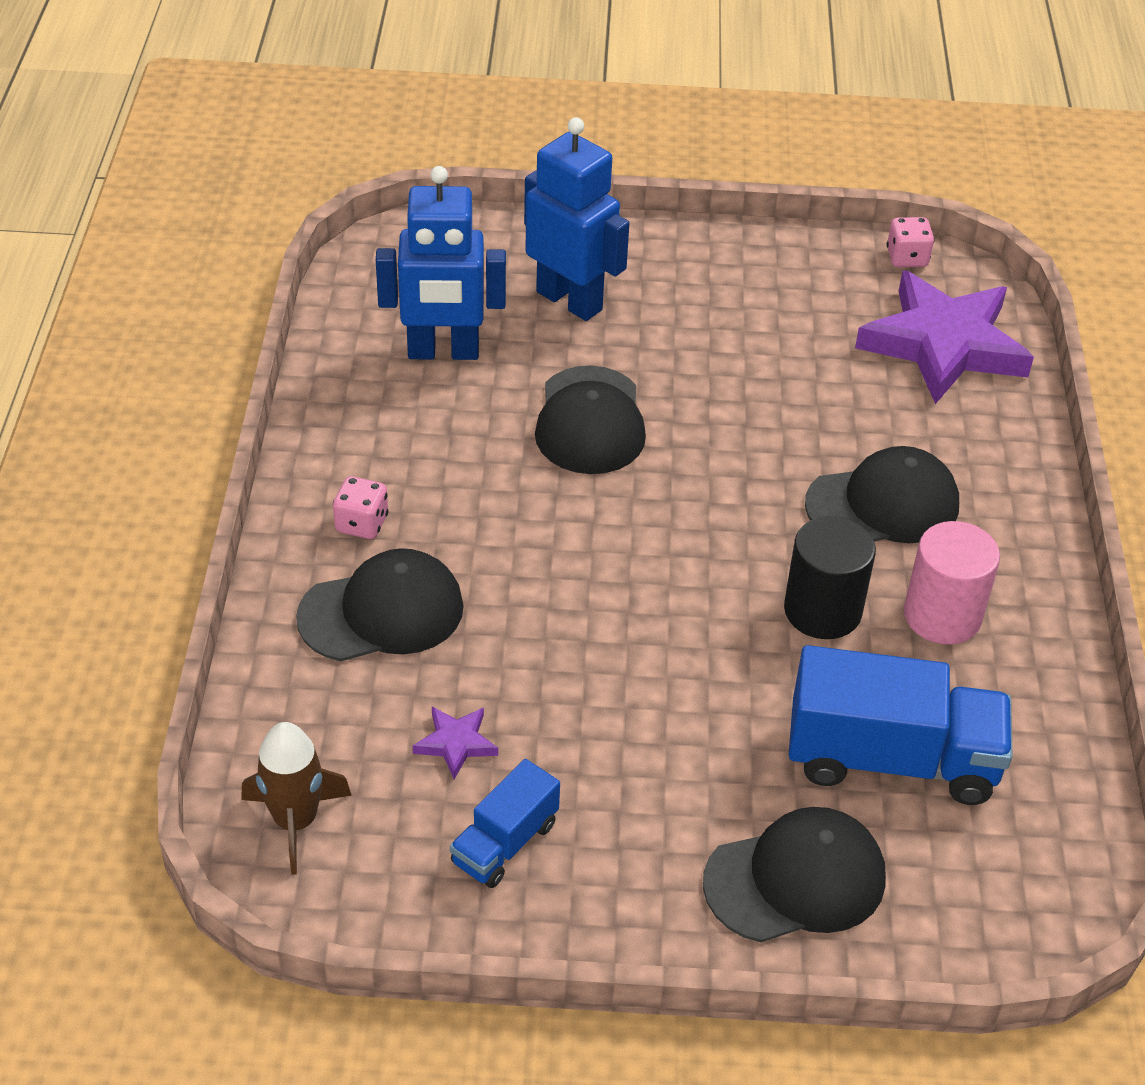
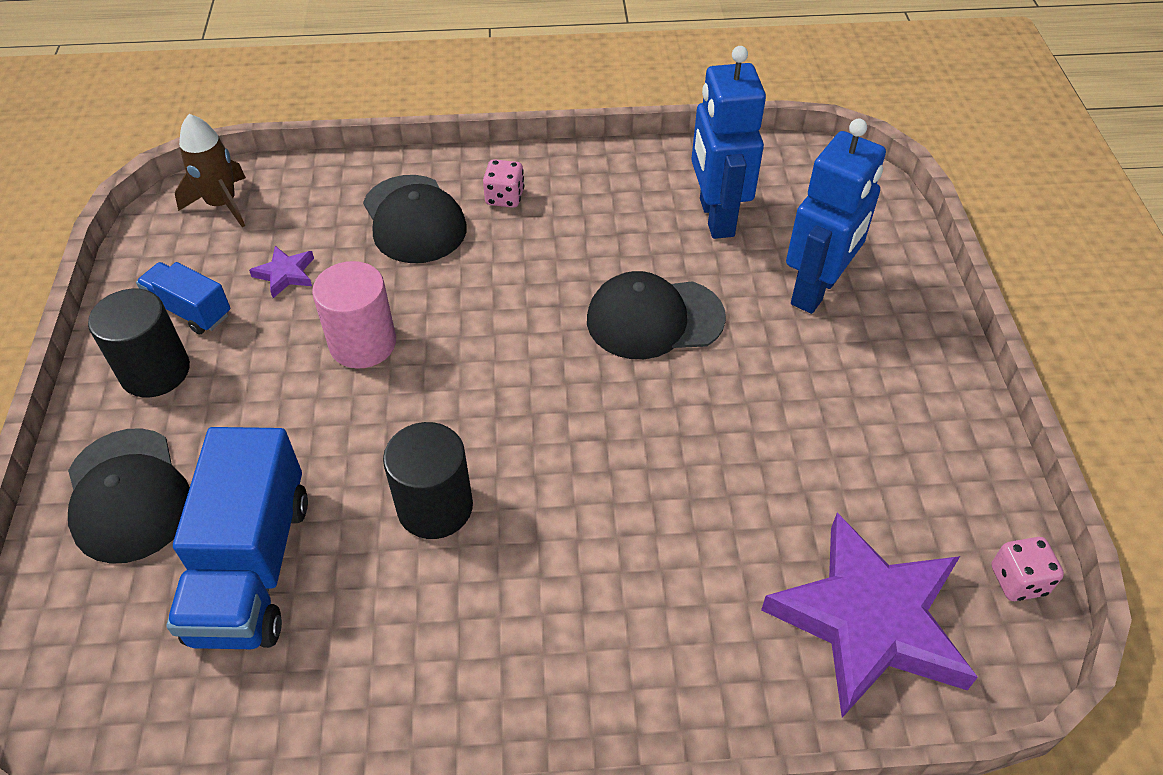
camera: 85 degrees right, 5 degrees up
(607, 872) = (155, 371): none -> black cylinder
(883, 504) = (588, 558): black cap -> none
(942, 615) = (435, 614): pink cylinder -> pink cylinder (363, 343)

